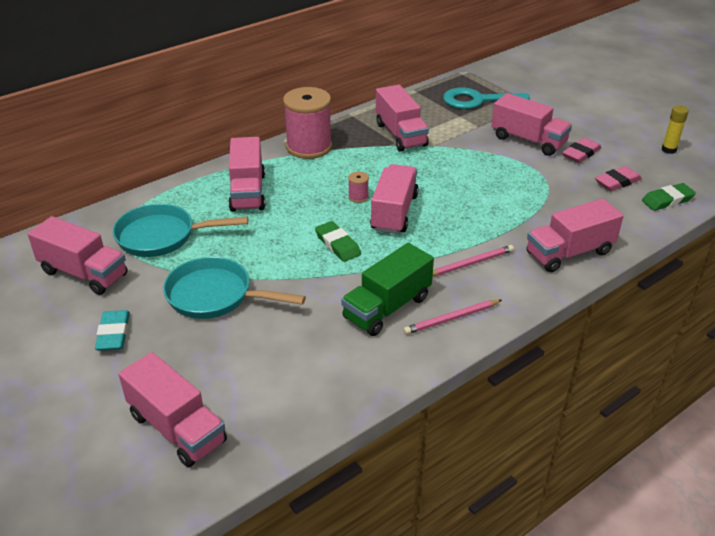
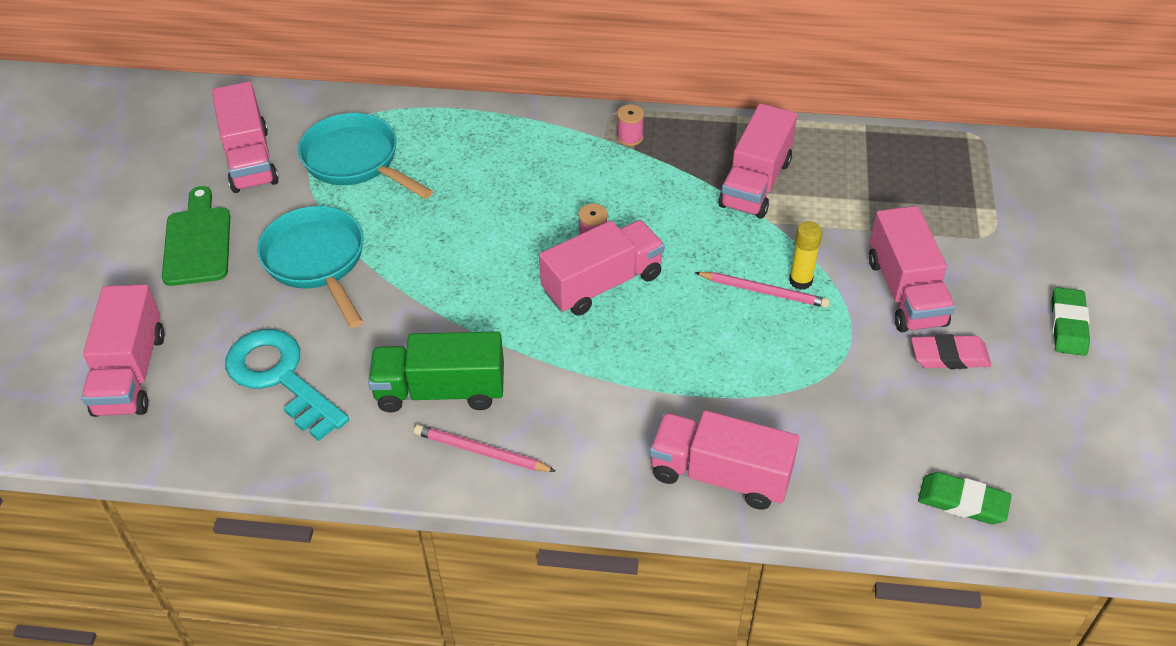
camera: 45 degrees right, 10 degrees up
(114, 334) = (198, 241): turquoise eraser -> green cutting board
(248, 192) = (494, 158): pink truck -> none
(309, 147) = (630, 137): pink spool -> pink spool, size x0.40
(337, 244) = (494, 282): green eraser -> green eraser (1068, 325)
(471, 263) = (592, 404): pink pencil -> pink pencil (764, 291)
(479, 101) = (928, 192): turquoise key -> turquoise key (281, 378)
(617, 182) = (934, 429): pink eraser -> none
(669, 150) = (1091, 434): yellow glue stick -> yellow glue stick (800, 281)

